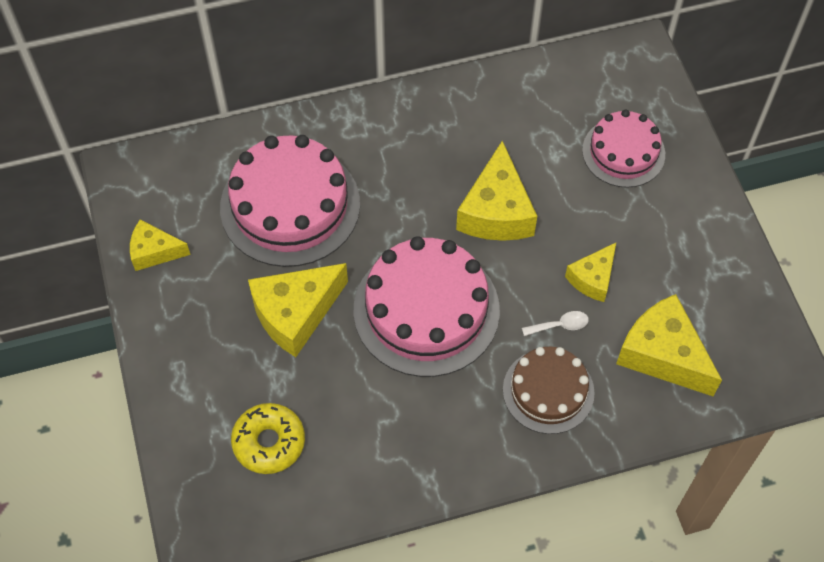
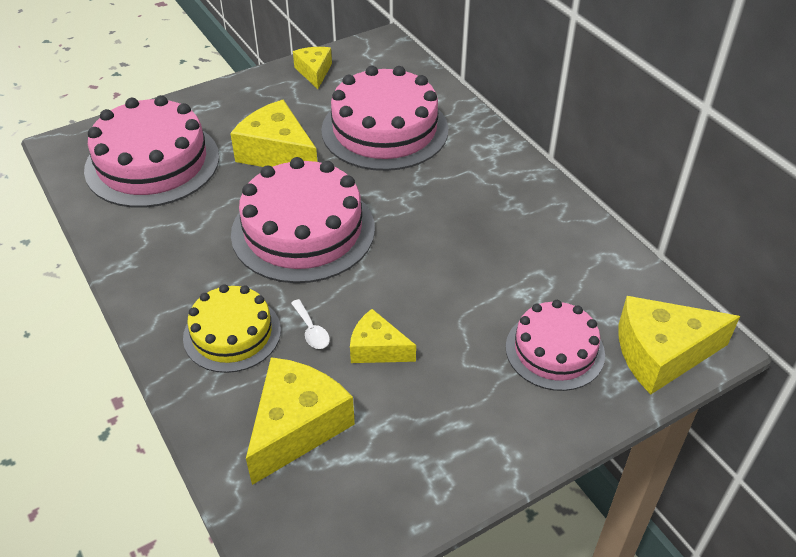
camera: 75 degrees right, 15 degrees down
(269, 442) = (152, 163): yellow donut -> pink cake
(496, 211) = (432, 259): yellow cheese -> yellow cheese (661, 354)
(548, 391) = (232, 333): brown cake -> yellow cake

